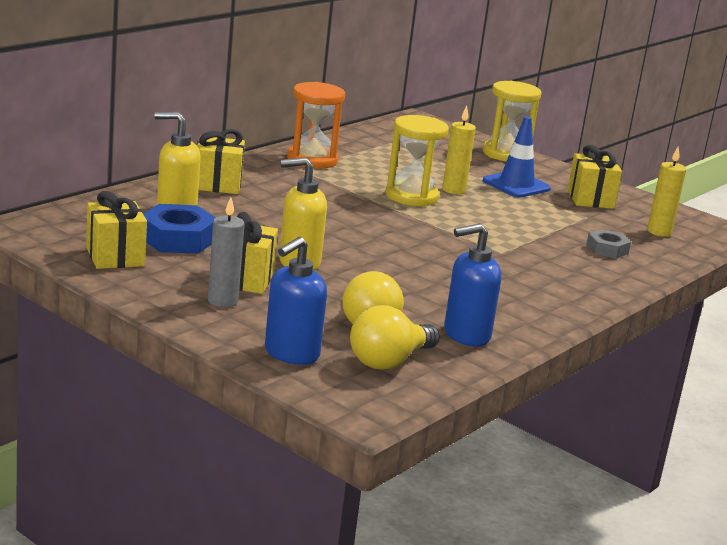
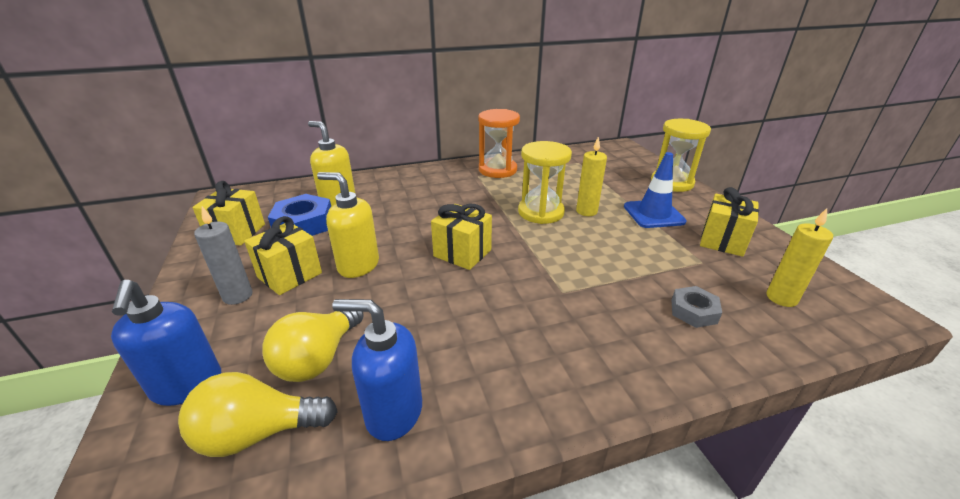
camera: 35 degrees right, 10 degrees up
(217, 184) = (401, 181): yellow gift -> yellow gift (462, 253)
(291, 354) = (187, 386): blue soap dispenser -> blue soap dispenser turned 90 degrees counterclockwise

